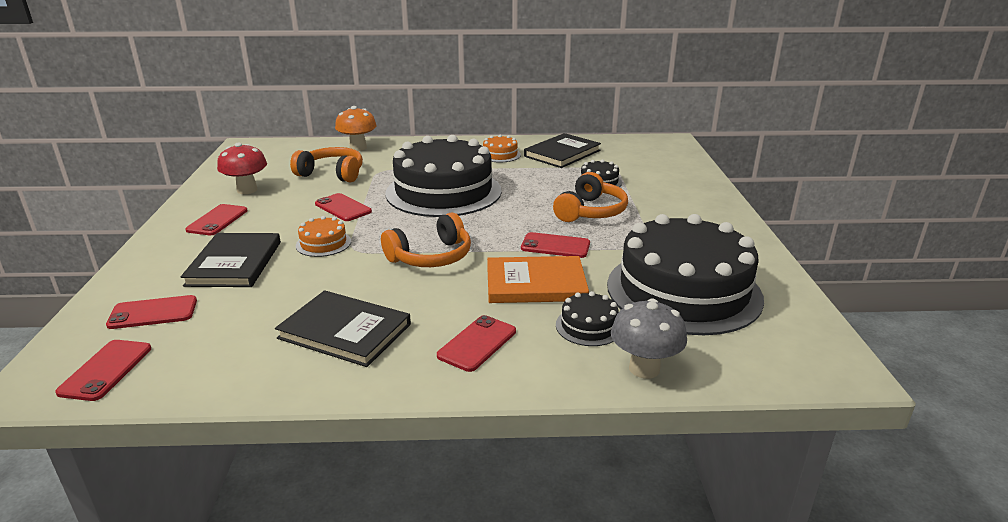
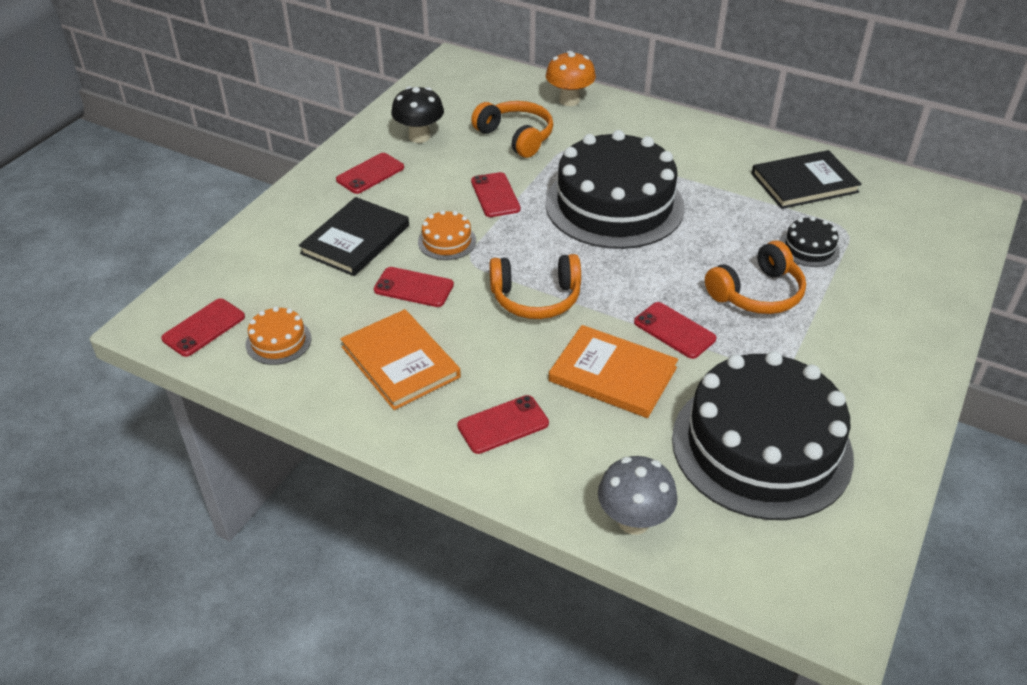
camera: 30 degrees right, 15 degrees up
(153, 313) = (263, 277): red phone -> red phone (414, 287)
(247, 190) = (419, 137): red mushroom -> black mushroom
(345, 331) = (400, 362): black book -> orange book
(500, 155) = (724, 162): orange cake -> orange cake (278, 341)
(588, 326) = (622, 449): black cake -> none

